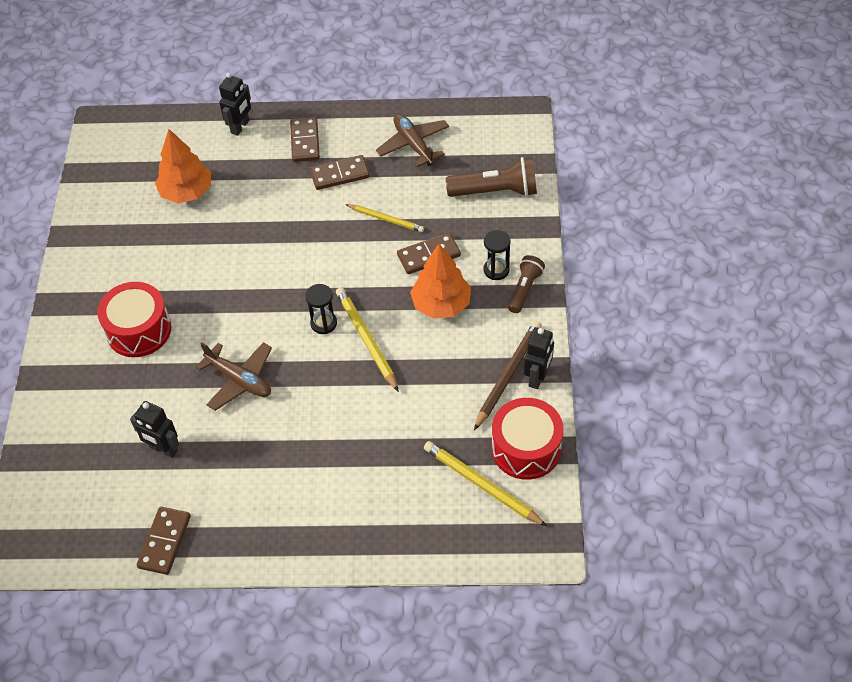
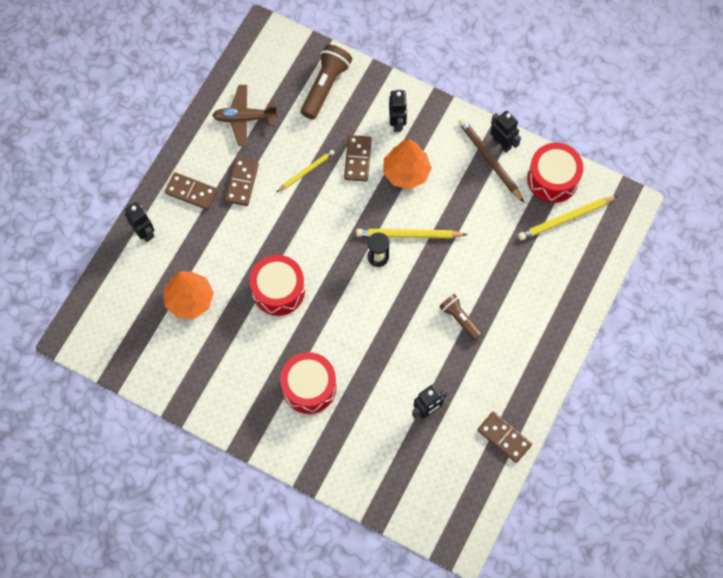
camera: 65 degrees left, 15 degrees up
(236, 256) = (278, 290): none -> red drum
(239, 380) = (395, 334): brown plane -> none
(496, 270) = (397, 122): black hourglass -> black robot
(524, 289) = (424, 113): brown flashlight -> brown flashlight (459, 319)

